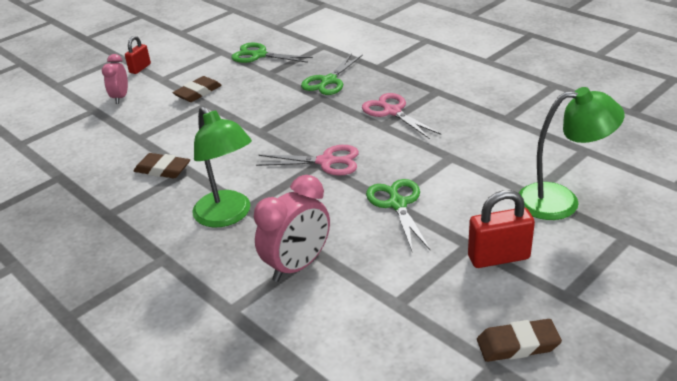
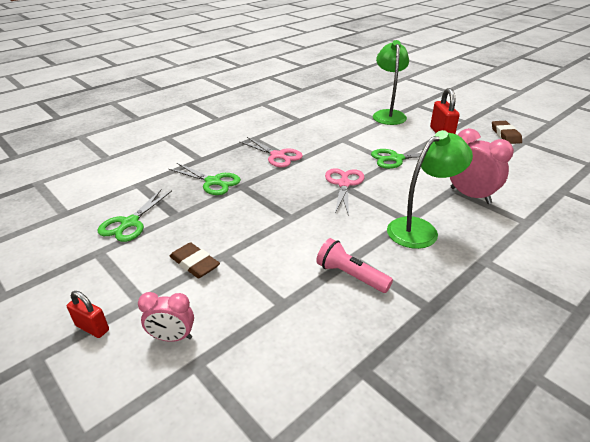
camera: 90 degrees left, 0 degrees up
(162, 169) = (350, 275): brown eraser -> pink flashlight
(392, 112) = (277, 156): pink scissors -> pink scissors turned 105 degrees counterclockwise

